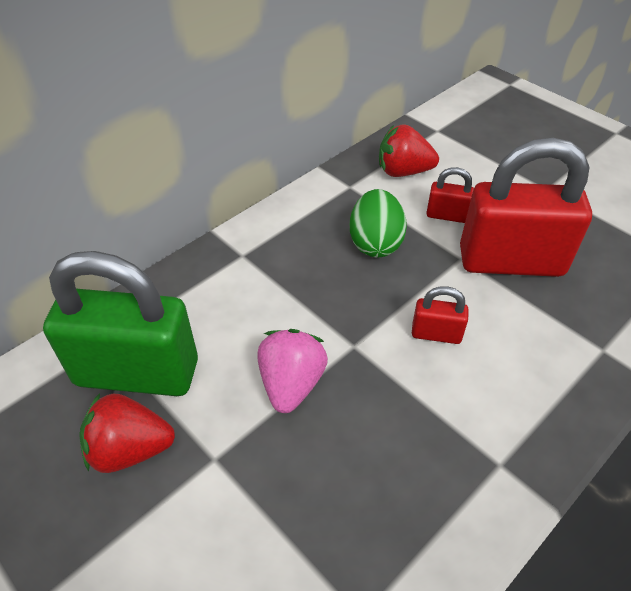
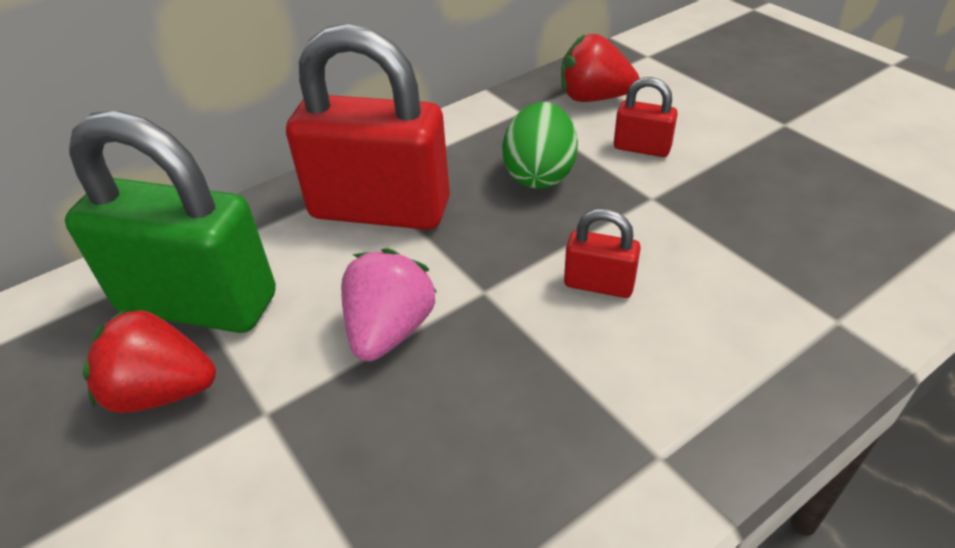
camera: 10 degrees right, 5 degrees down
(511, 261) = (719, 204): red padlock -> red padlock (380, 209)

